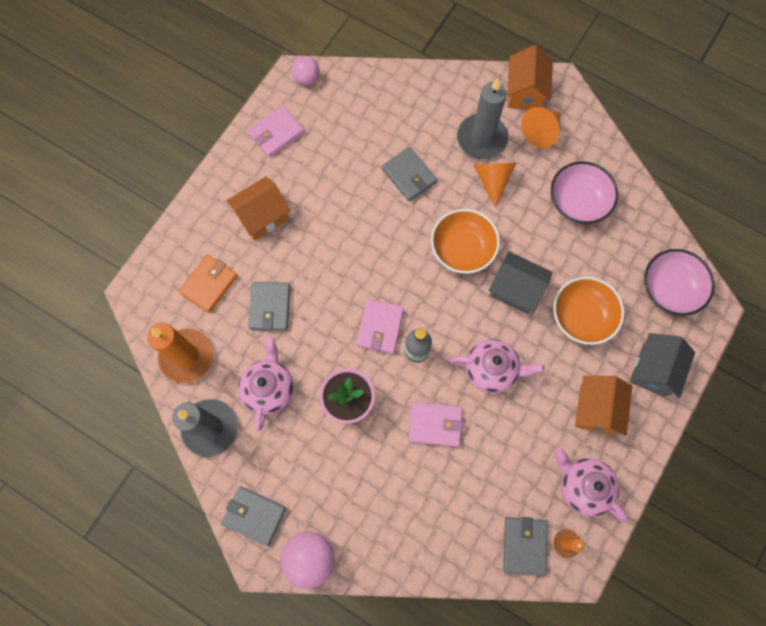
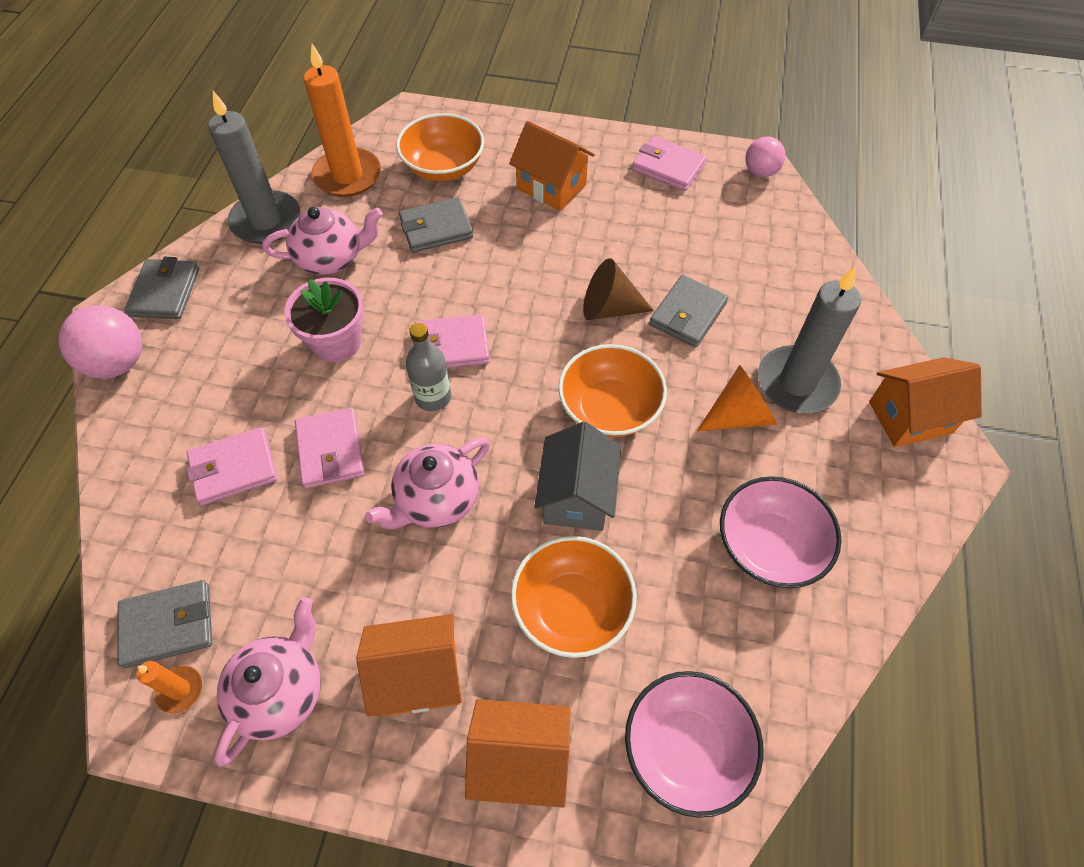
camera: 70 degrees right, 15 degrees down
(209, 284) = (443, 167): orange wallet -> orange bowl
(386, 220) = (609, 308): none -> brown cone
(428, 489) = (234, 469): none -> pink wallet
(491, 369) = (436, 499): pink teapot -> pink teapot turned 60 degrees clockwise
(541, 132) = (858, 458): orange cone -> none
(653, 370) = (520, 759): grey house -> orange house

